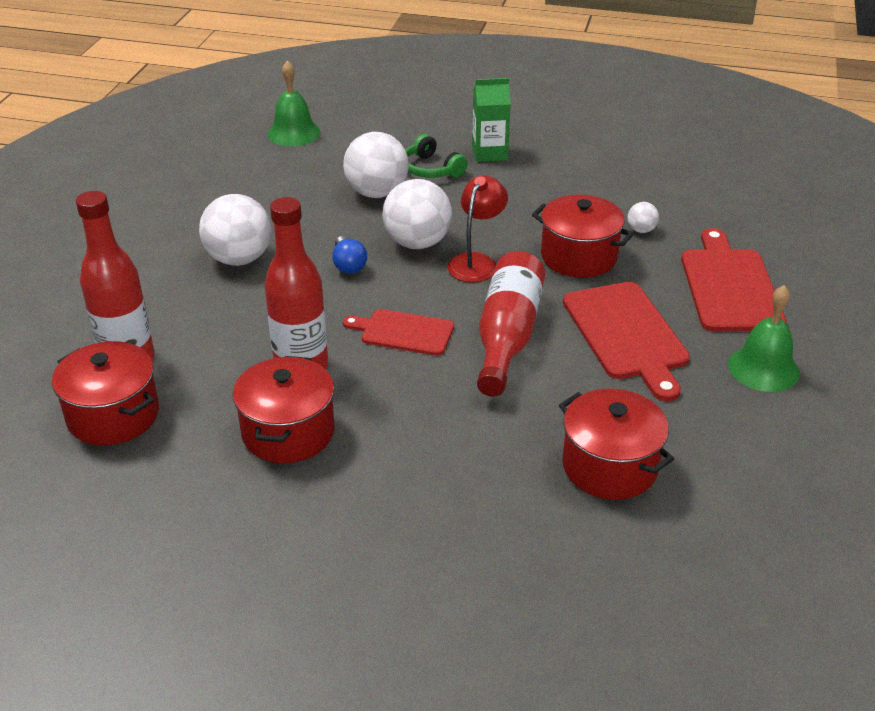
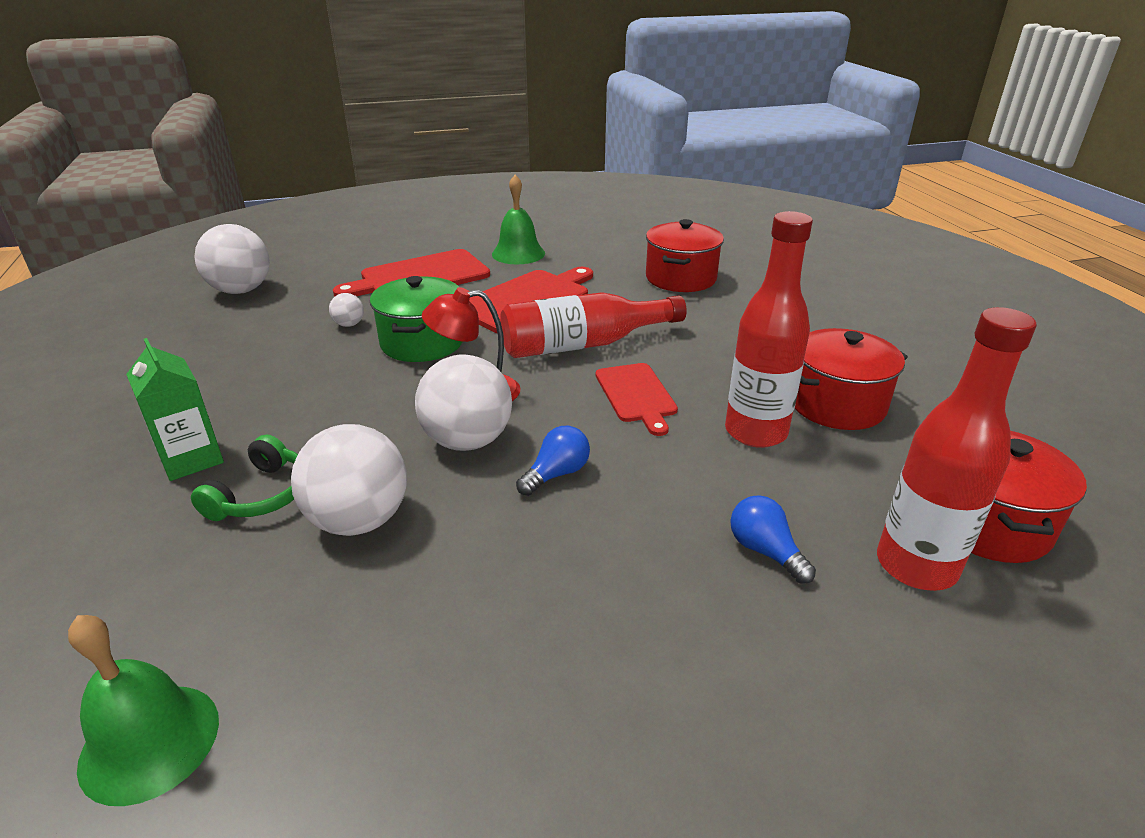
camera: 120 degrees left, 5 degrees down
(203, 311) = (765, 551): none -> blue light bulb
(239, 259) = (630, 580): white ball -> white ball (241, 290)
(578, 257) = (422, 343): red pot -> green pot

